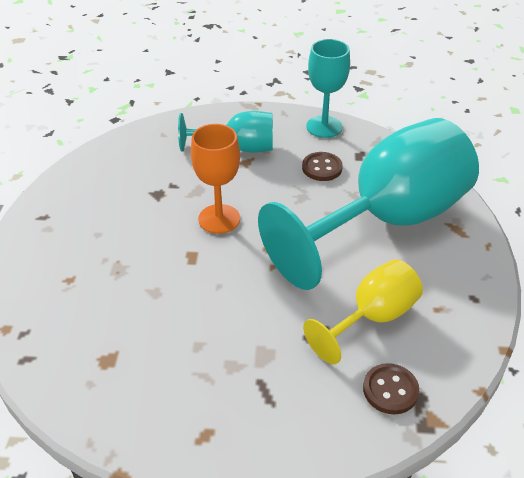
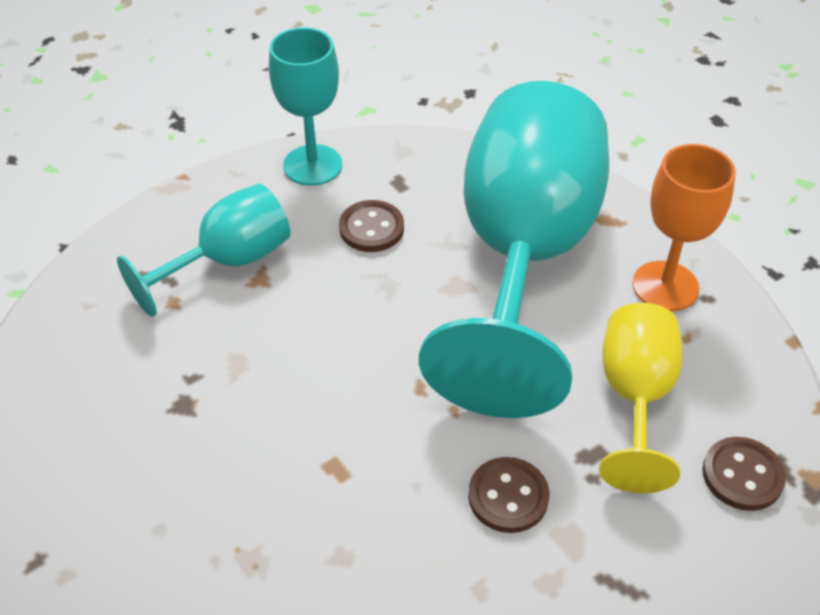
camera: 40 degrees left, 5 degrees up
(219, 219) = (314, 387): orange goblet -> orange goblet (665, 286)
(255, 318) = (508, 496): none -> brown button

